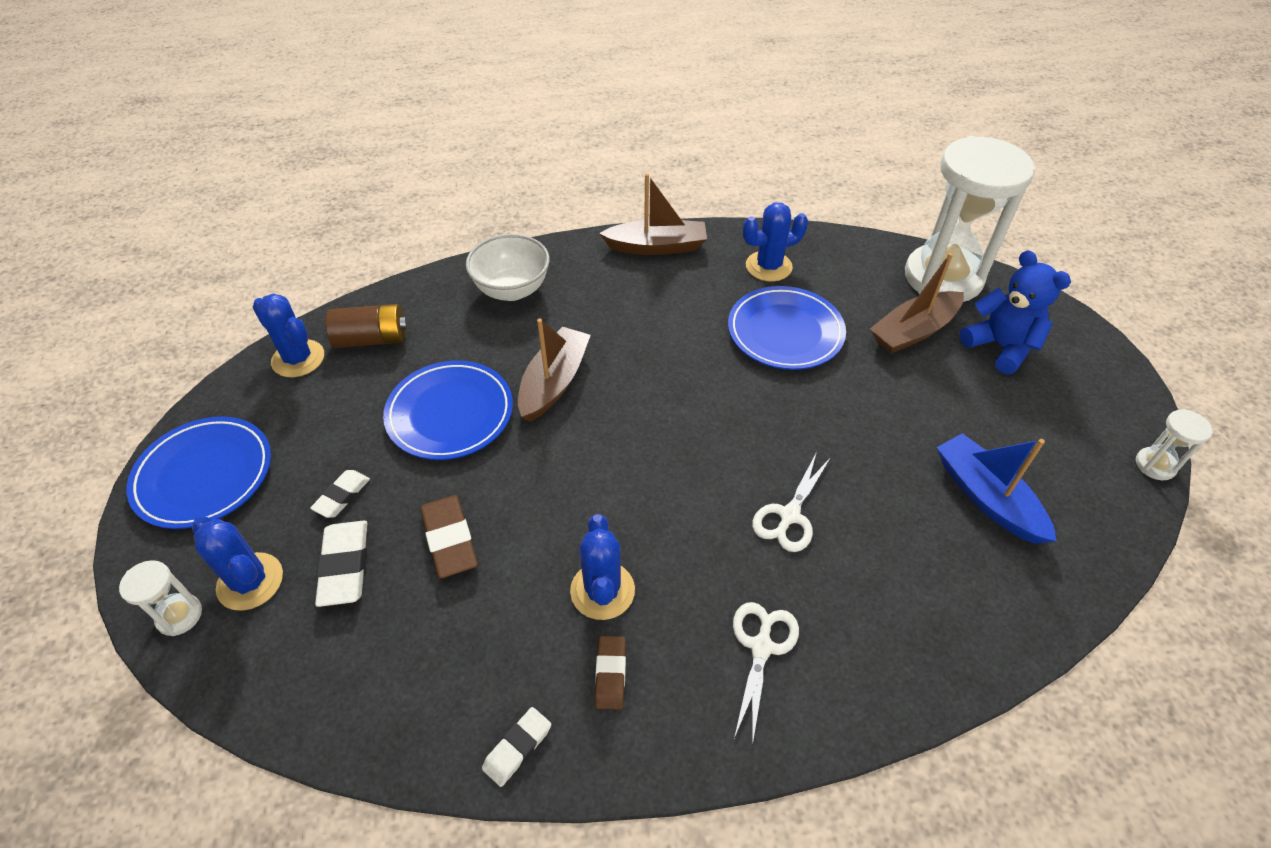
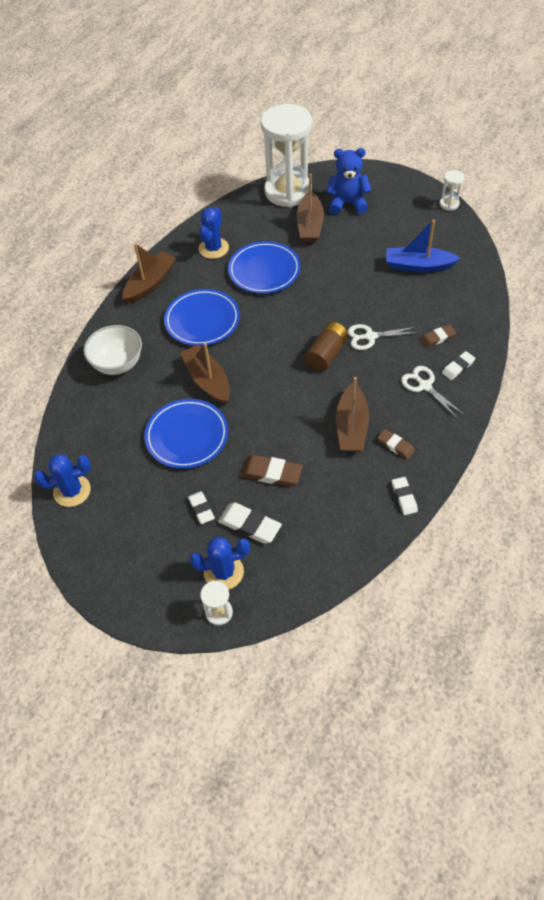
camera: 50 degrees left, 5 degrees up
(204, 475) = (125, 571): blue plate -> blue plate (202, 320)
(372, 339) = (92, 448): brown battery -> brown battery (326, 354)
(602, 590) = (351, 426): blue cactus -> brown boat
(789, 515) = (370, 336): white scissors -> white scissors turned 105 degrees clockwise
(843, 675) = (458, 367): none -> white eraser
(873, 608) = (437, 338): none -> brown eraser

